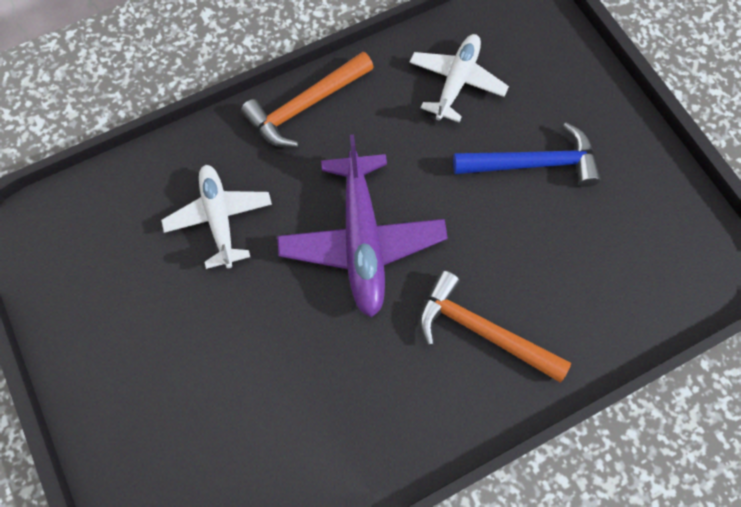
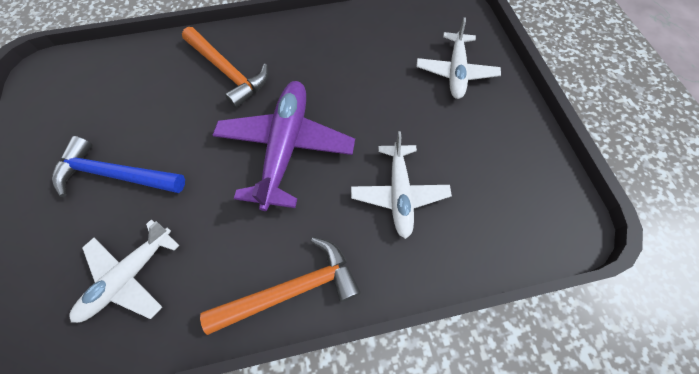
camera: 165 degrees left, 5 degrees down
(162, 415) = (455, 72): none -> white plane

